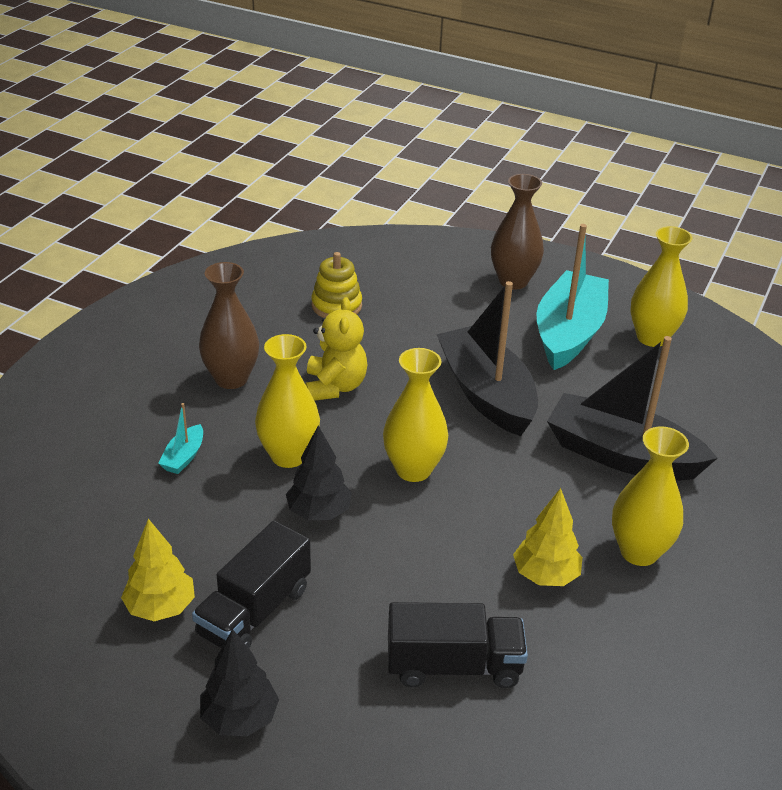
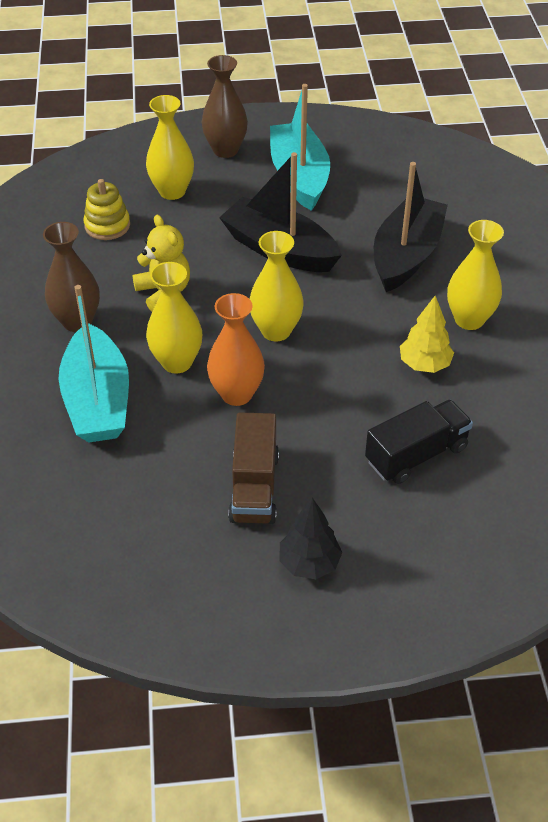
camera: 30 degrees left, 10 degrees up
(160, 608) = (185, 519): yellow tree -> none
(184, 457) = (97, 400): turquoise boat -> turquoise boat, size x2.45
(254, 611) = (254, 487): black truck -> brown truck
(319, 512) = (236, 394): black tree -> orange vase
(621, 455) = (406, 255): black boat -> black boat turned 120 degrees clockwise
(652, 337) = (358, 156): yellow vase -> yellow vase (172, 191)

